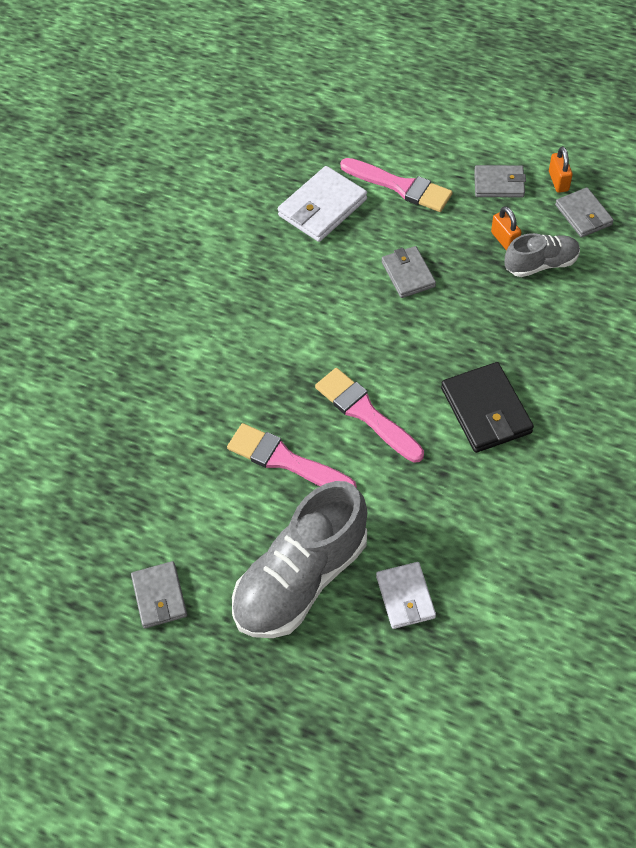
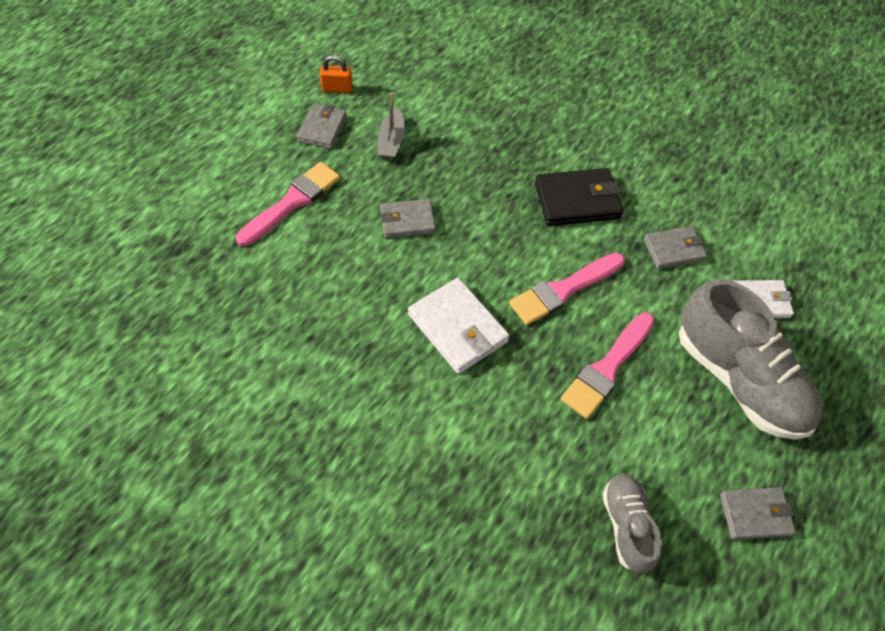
camera: 85 degrees left, 0 degrees up
(322, 207) = (293, 273): white wallet -> white wallet (458, 328)
(504, 240) = (391, 141): orange padlock -> grey boat
(541, 264) = (428, 124): grey shoe -> grey shoe (626, 526)
(583, 215) = (383, 83): grey wallet -> grey wallet (673, 250)

